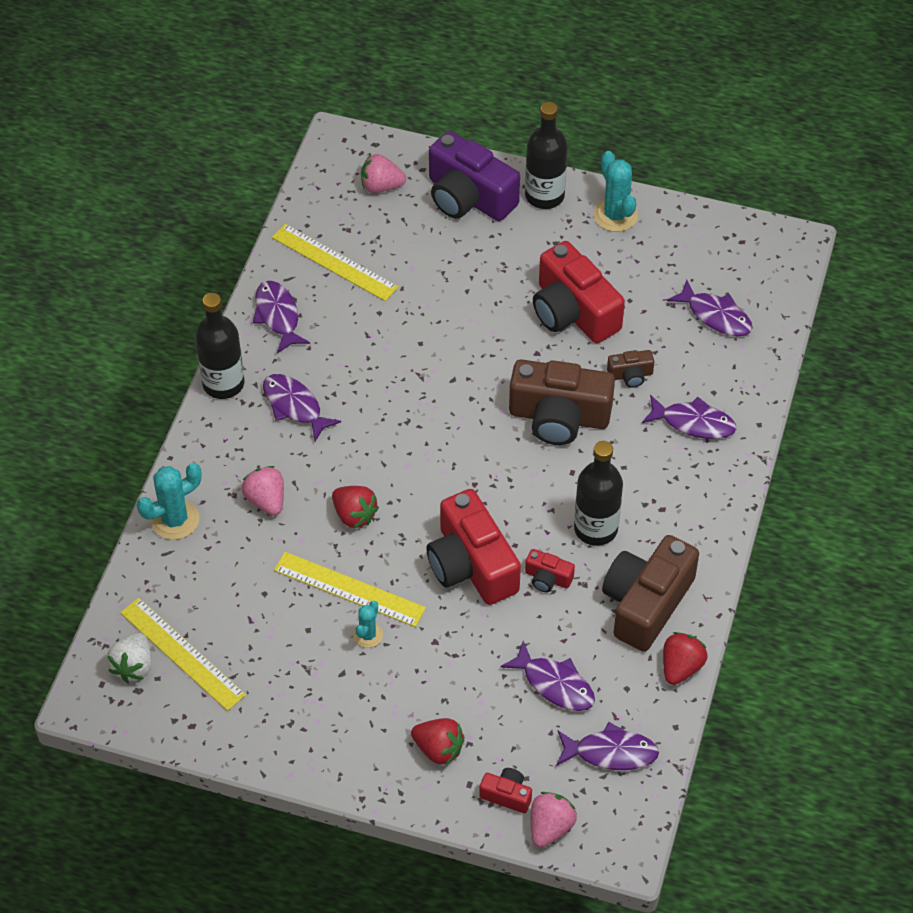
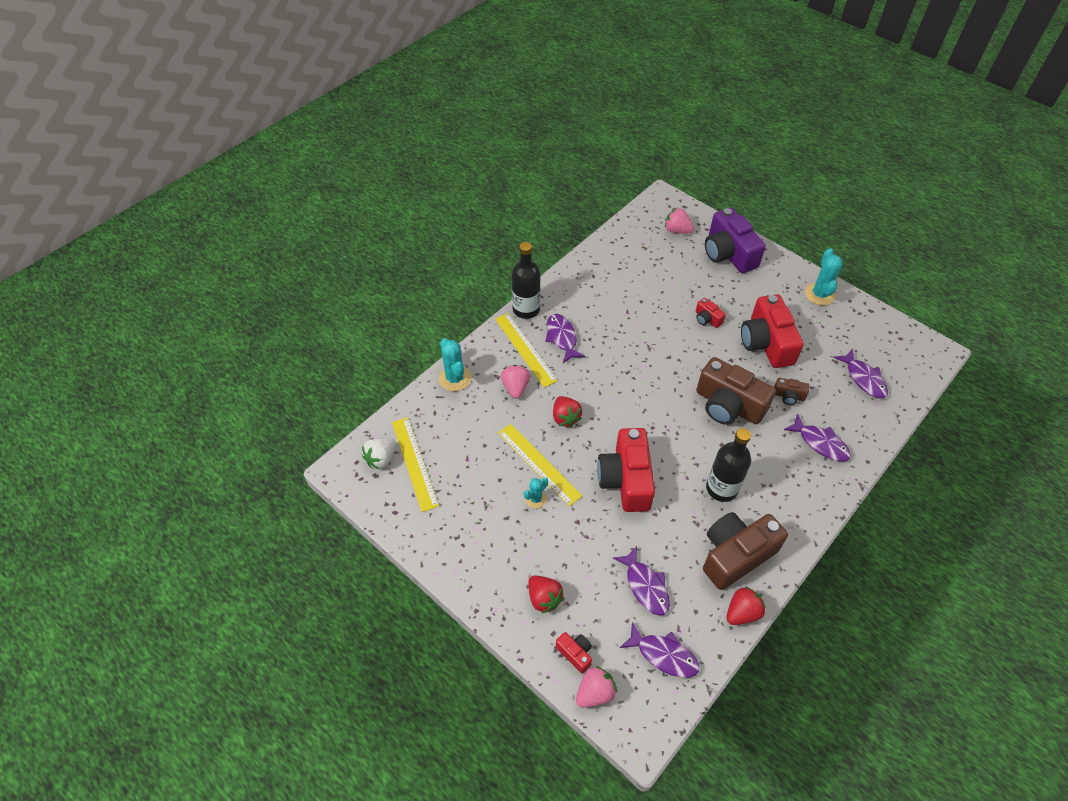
camera: 25 degrees right, 0 degrees up
(175, 519) = (455, 378): turquoise cactus -> turquoise cactus turned 75 degrees clockwise
(278, 316) = (578, 282): purple fish -> none
(334, 262) = (628, 263): yellow ruler -> yellow ruler (525, 349)
(544, 196) = (777, 268): black bottle -> none
(547, 578) = (673, 509): red camera -> red camera (707, 319)

